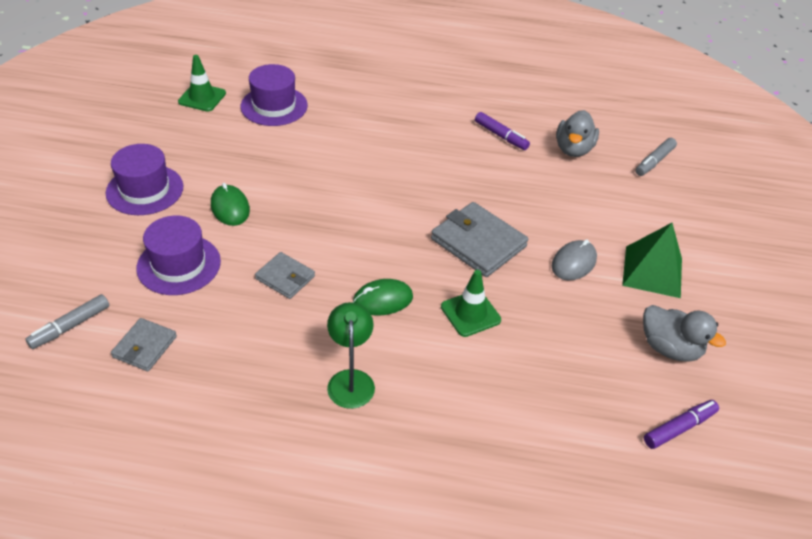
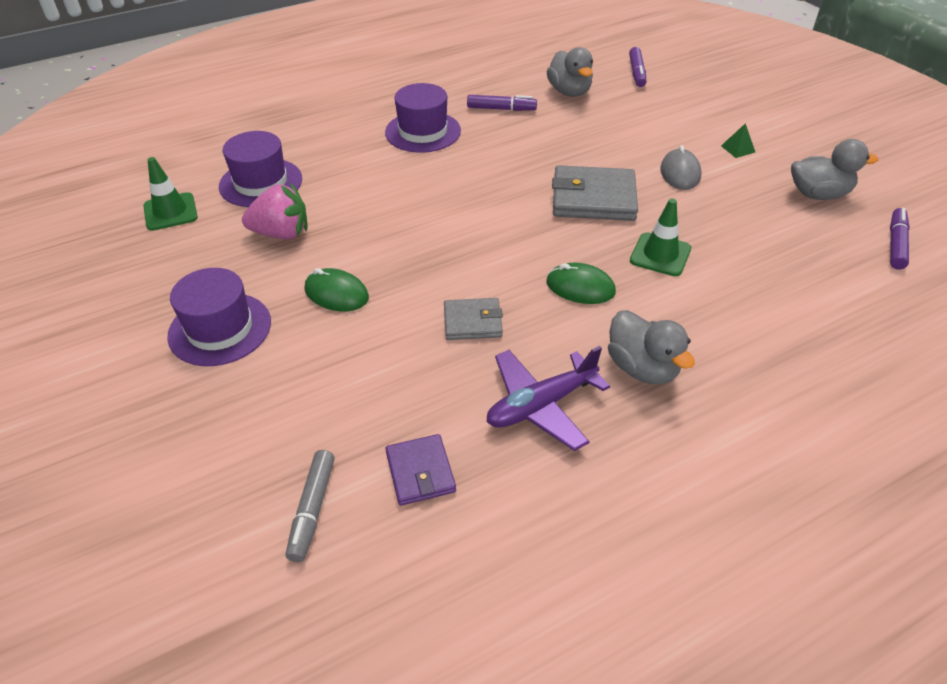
camera: 35 degrees left, 0 degrees up
(145, 347) = (420, 472): grey wallet -> purple wallet
(179, 265) = (353, 375): purple hat -> purple hat (423, 132)
(246, 148) = (281, 233): none -> pink strawberry
(258, 357) = (541, 405): none -> purple plane
(350, 380) = (642, 368): green lamp -> grey duck
(383, 300) = (580, 287): green mouse -> green mouse turned 75 degrees clockwise
(652, 271) = (738, 149): green pyramid -> green pyramid, size x0.43
(654, 161) = (636, 73): grey marker -> purple marker

